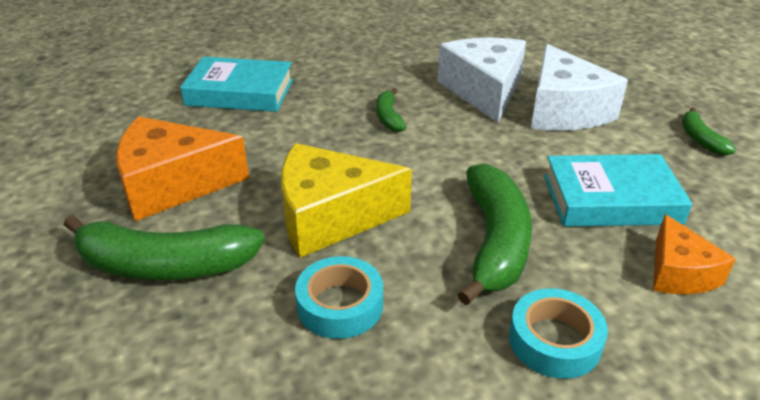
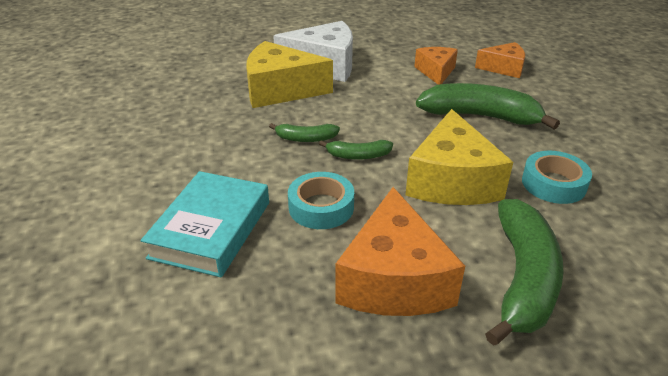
camera: 80 degrees left, 0 degrees up
(484, 91) = (280, 90): white cheese -> yellow cheese
(554, 341) = (566, 112): turquoise tape -> turquoise tape (321, 207)
(611, 199) = (436, 72): turquoise book -> orange cheese
(700, 139) = (375, 34): green banana -> green banana (358, 156)

